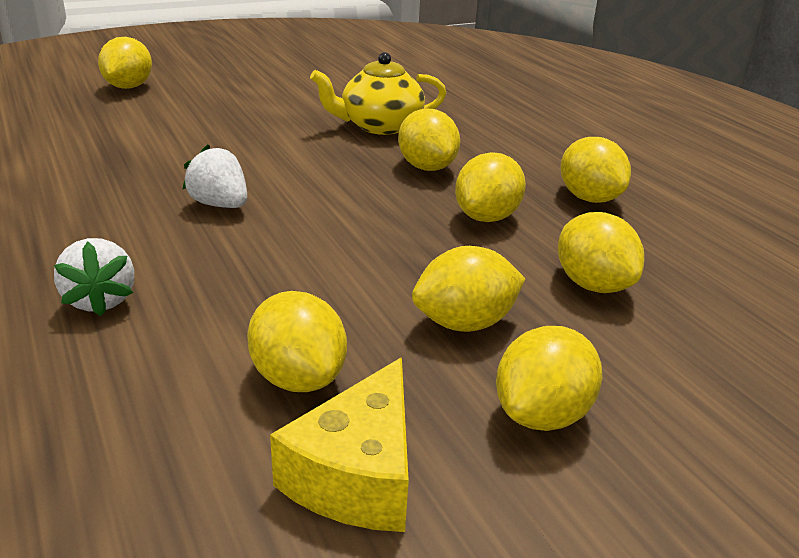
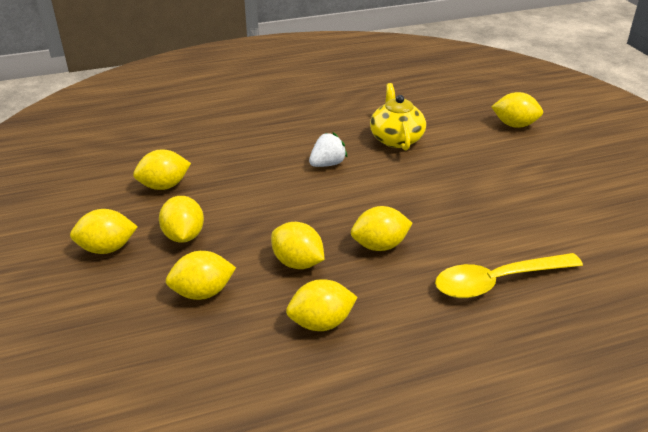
camera: 100 degrees right, 5 degrees up
(100, 300) = (239, 138): white strawberry -> none
(357, 474) = (102, 197): yellow cheese -> none
(379, 126) = (459, 230): yellow teapot -> yellow teapot (396, 139)
(464, 115) = (497, 281): none -> yellow spoon
(542, 414) = (107, 248): yellow lemon -> yellow lemon turned 60 degrees counterclockwise

